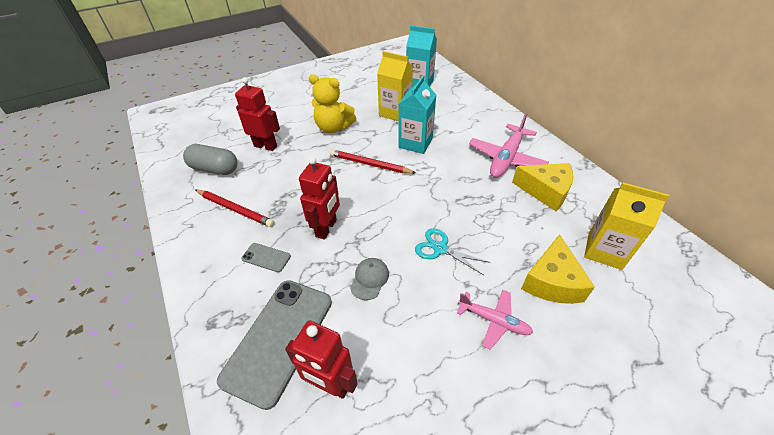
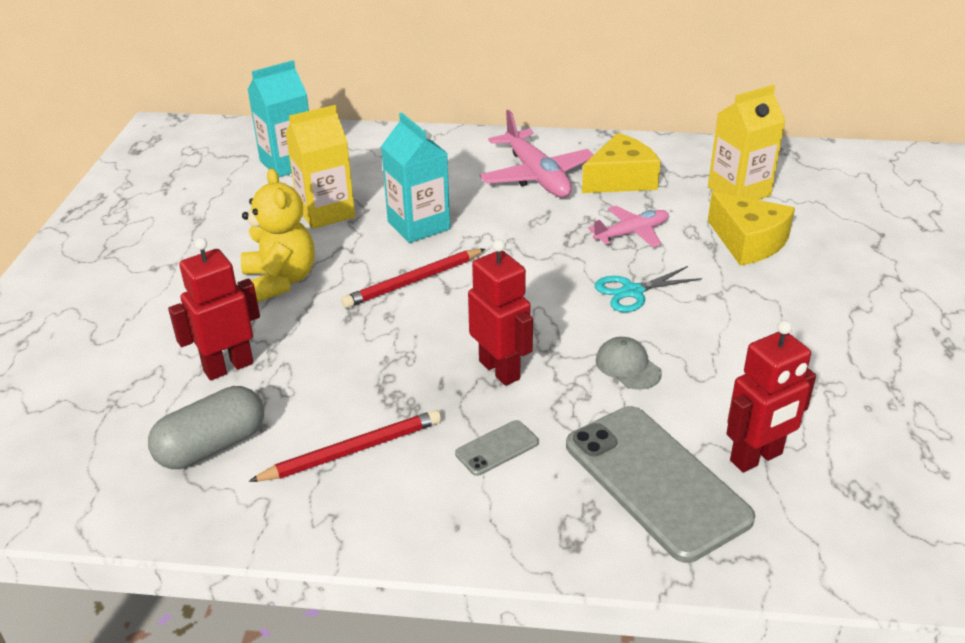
camera: 55 degrees left, 10 degrees down
(333, 128) = (280, 281): yellow teddy bear -> yellow teddy bear turned 75 degrees counterclockwise
(493, 320) = (765, 302): pink plane -> pink plane (631, 233)

